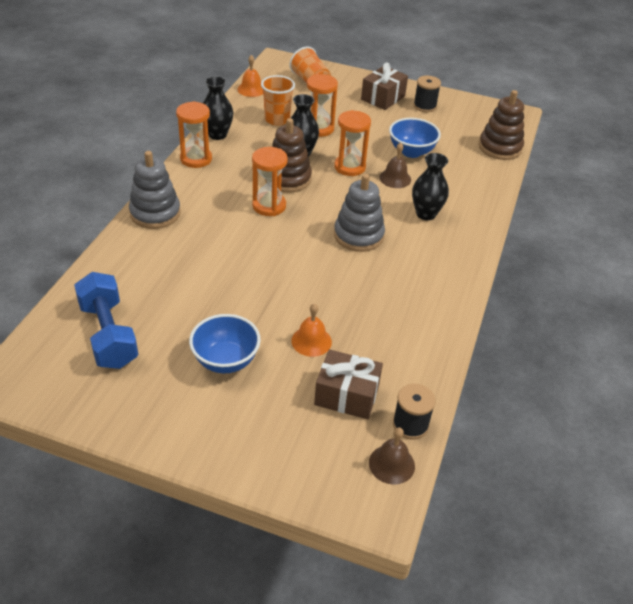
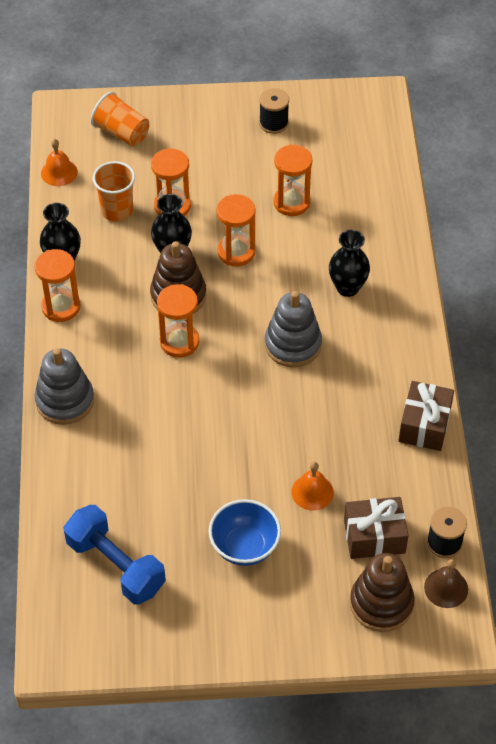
camera: 20 degrees left, 10 degrees up
(383, 98) = (219, 127): brown gift -> brown gift (424, 425)
(395, 178) = (292, 249): brown bell -> none
(411, 152) = (291, 202): blue bowl -> orange hourglass
(500, 148) = (384, 158): brown stacking toy -> brown stacking toy (381, 603)

